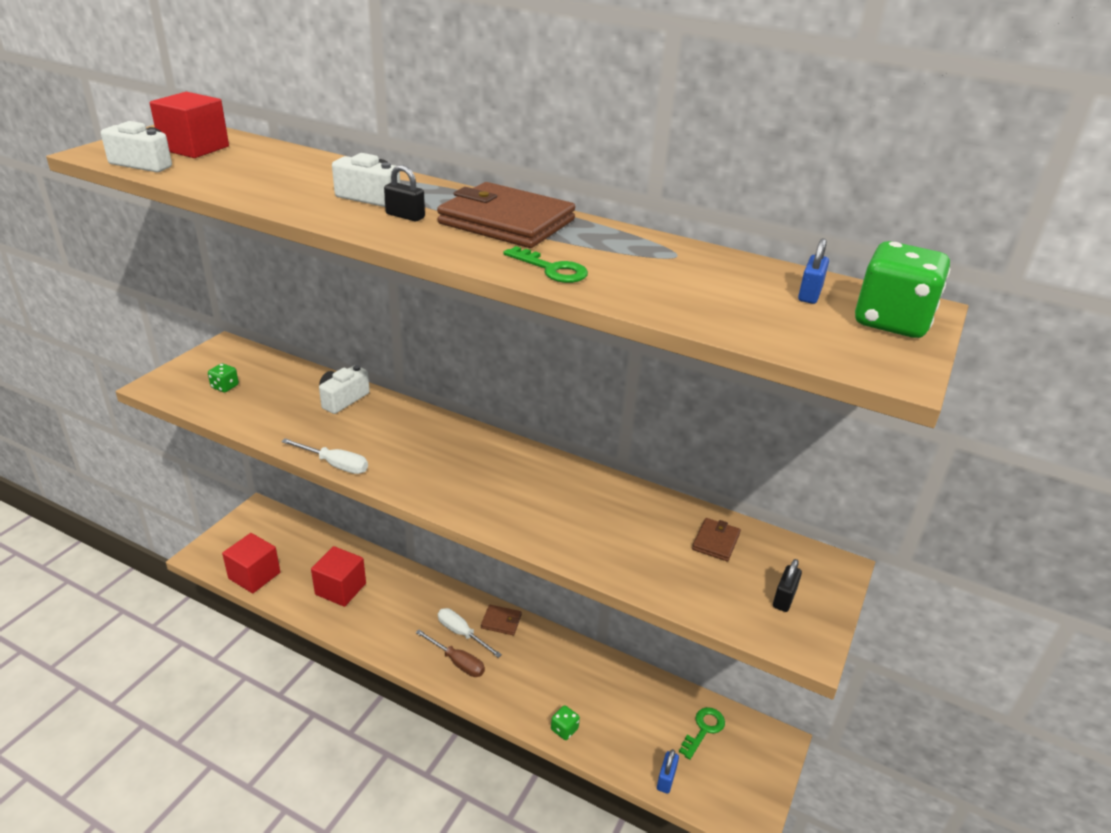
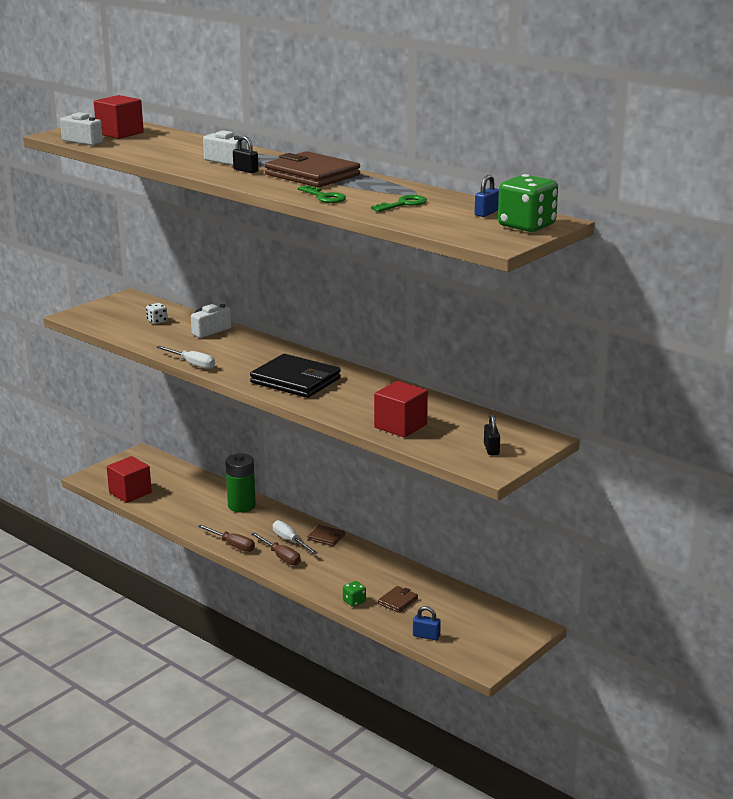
camera: 15 degrees right, 10 degrees down
(225, 387) = (123, 319): green dice -> none
(271, 387) = (157, 321): none -> white dice
(340, 589) = (198, 506): red cube -> red cube (400, 426)
(391, 581) = (241, 506): none -> green battery
(395, 650) = (232, 545): none -> brown screwdriver
(480, 484) = (295, 380): none -> black wallet
(666, 779) = (426, 636): blue padlock -> blue padlock turned 75 degrees clockwise
(704, 729) = (472, 614): green key -> green key (403, 204)
(715, 542) = (459, 420): brown wallet -> brown wallet (398, 601)
(784, 598) = (491, 449): black padlock -> black padlock turned 45 degrees counterclockwise

